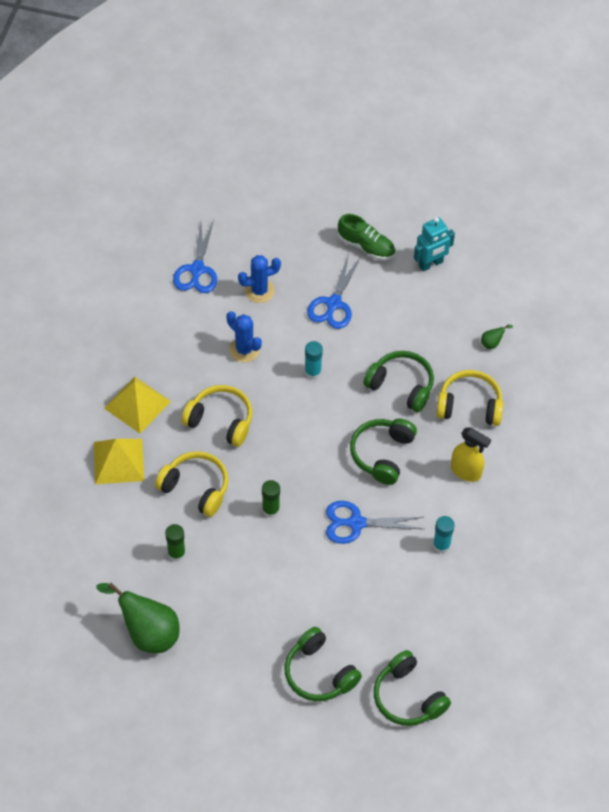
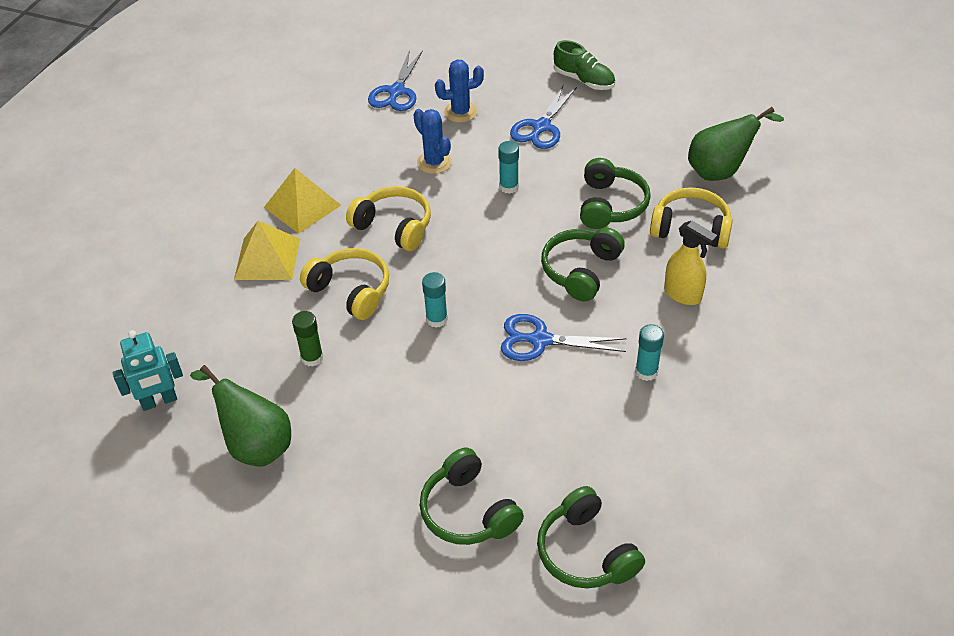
camera: 10 degrees right, 10 degrees down
(271, 510) = (436, 319): green glue stick -> turquoise glue stick
(401, 386) = (610, 205): green headphones -> green headphones turned 60 degrees clockwise
(431, 264) = (654, 98): turquoise robot -> turquoise robot (159, 401)
(492, 343) = (721, 171): green pear -> green pear, size x2.45

